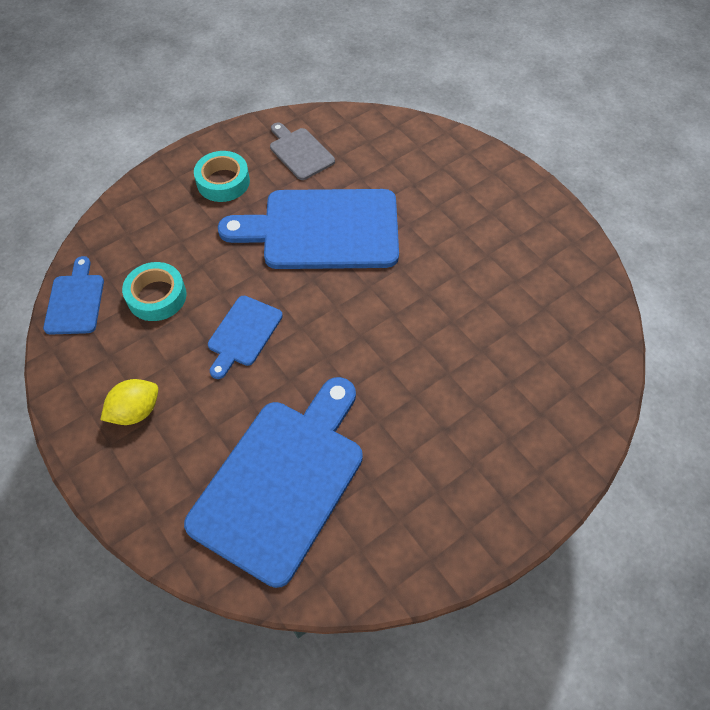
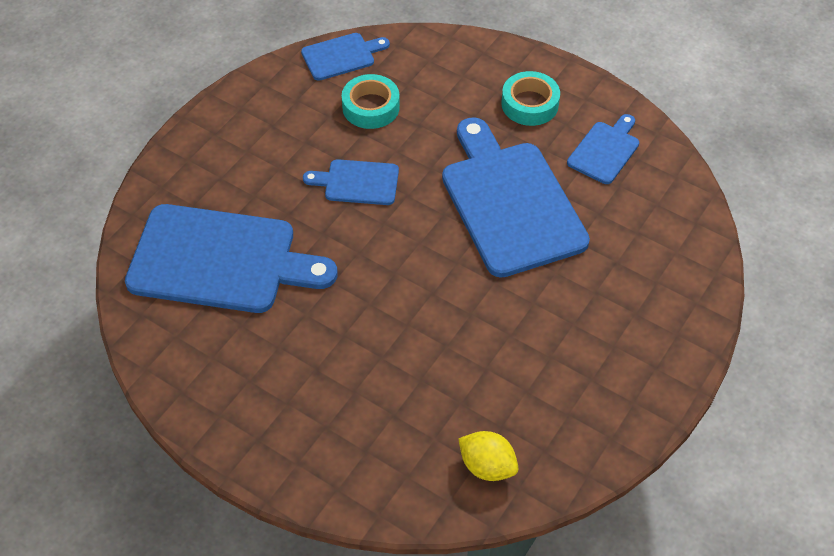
camera: 70 degrees right, 5 degrees down
(136, 411) = (250, 138): yellow lemon -> yellow lemon (487, 466)
(300, 152) = (605, 150): grey cutting board -> blue cutting board

